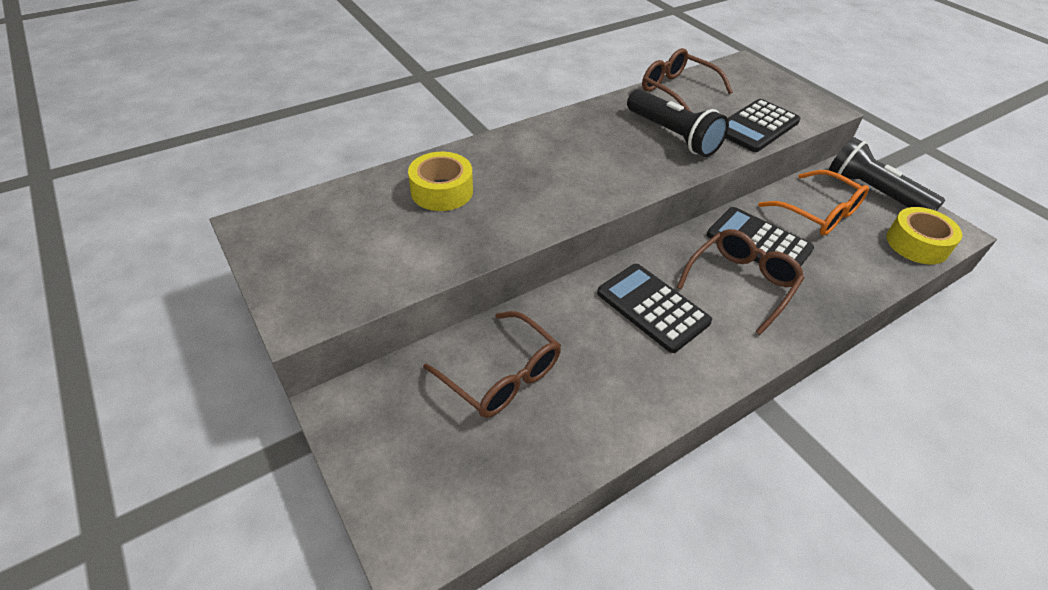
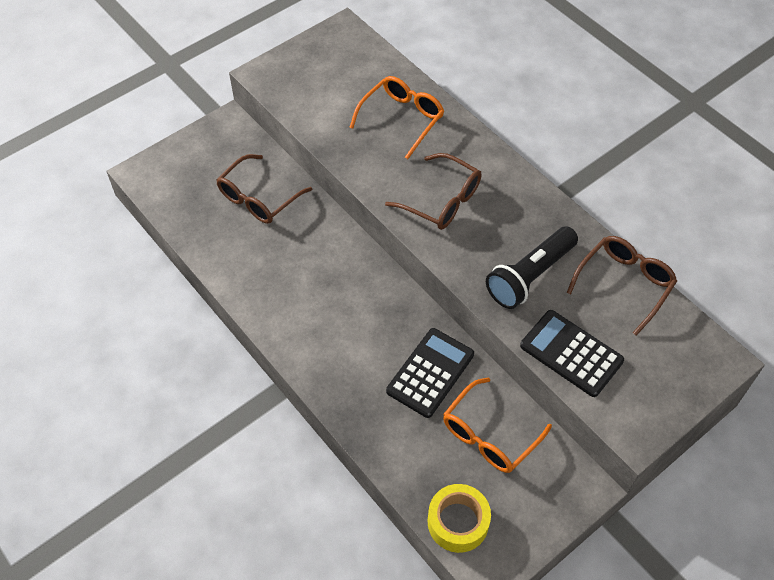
camera: 85 degrees right, 10 degrees up
(442, 191) = (402, 119): yellow tape -> orange glasses
(652, 307) = (334, 286): black calculator -> none
(741, 283) = (372, 352): brown glasses -> brown glasses (442, 201)
(873, 192) = (541, 501): black flashlight -> none

